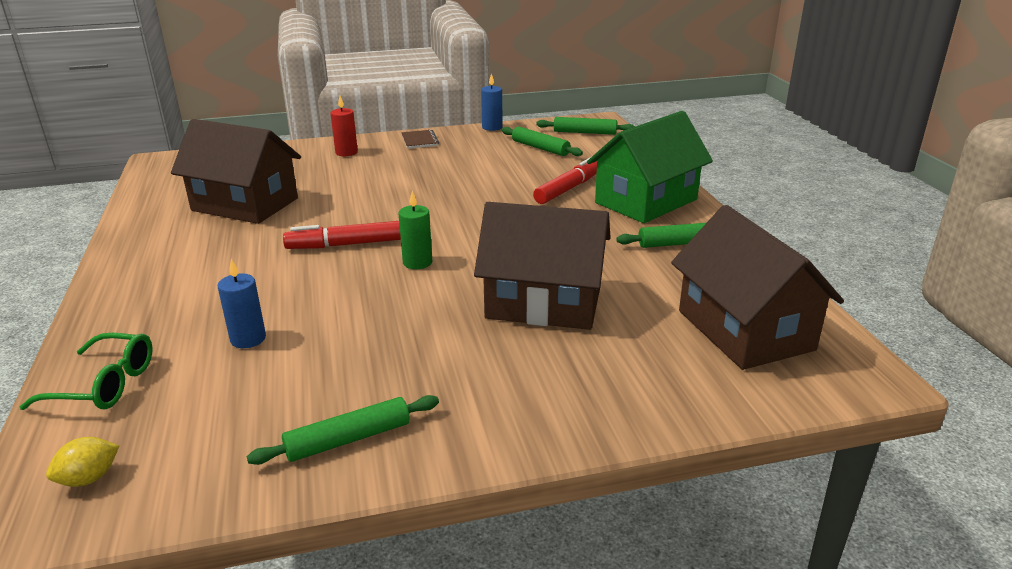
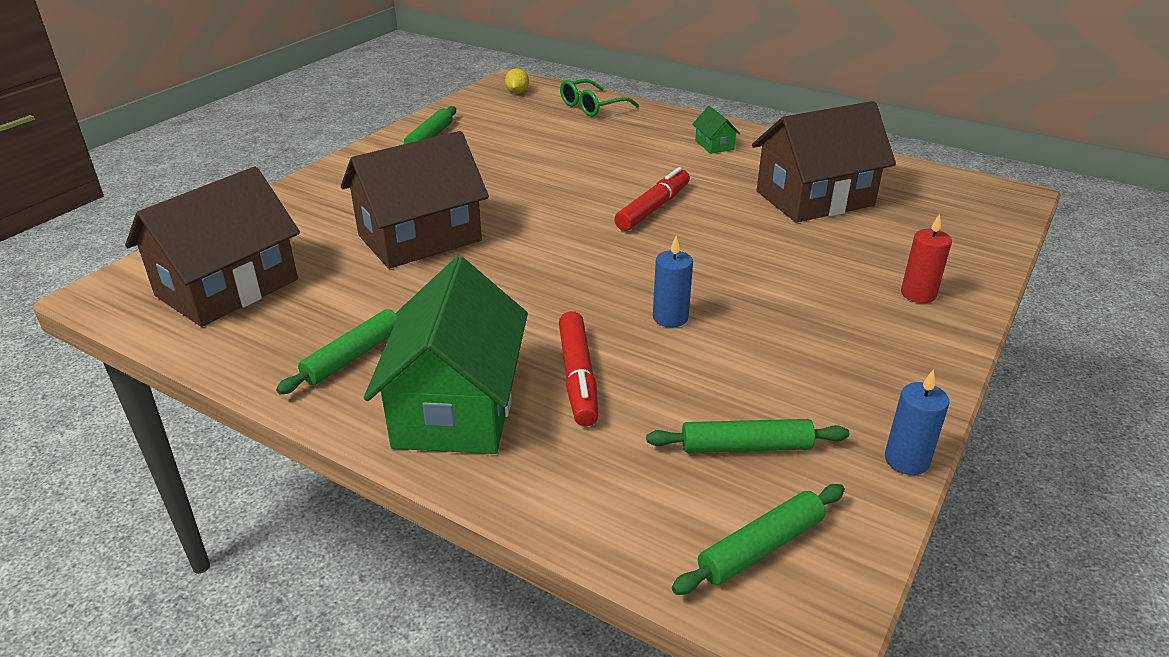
camera: 135 degrees right, 5 degrees up
(168, 271) = (714, 145): none -> green house
(248, 339) = (571, 143): blue candle -> blue candle (670, 317)
(417, 262) = (569, 222): green candle -> none
(419, 140) = (910, 363): brown notebook -> none
(745, 330) = (227, 288): brown house -> brown house turned 75 degrees counterclockwise

